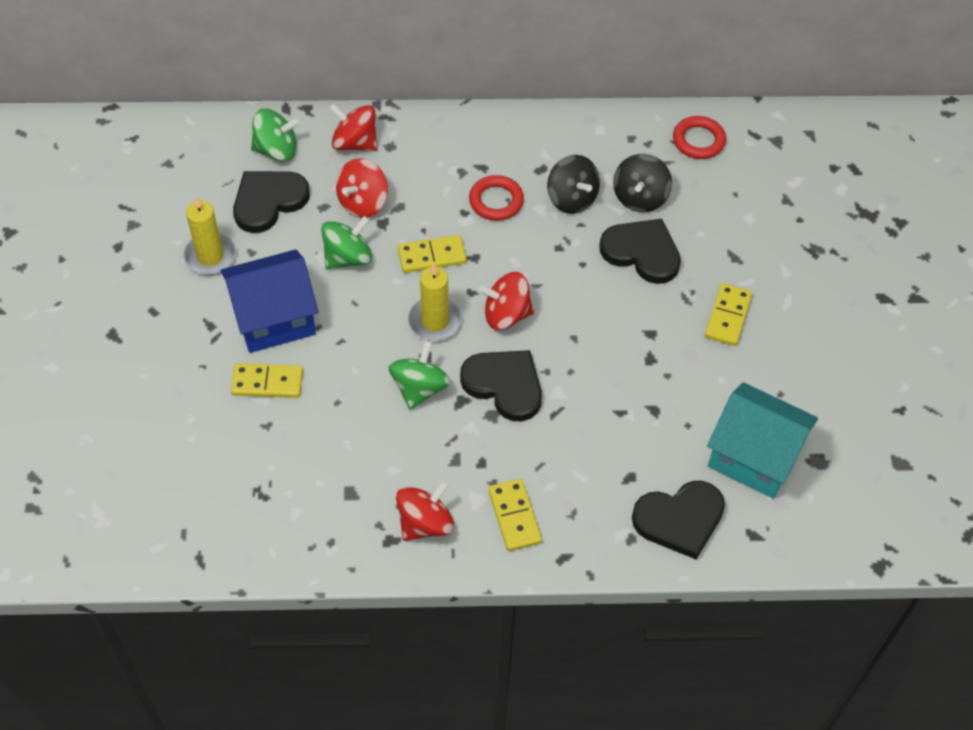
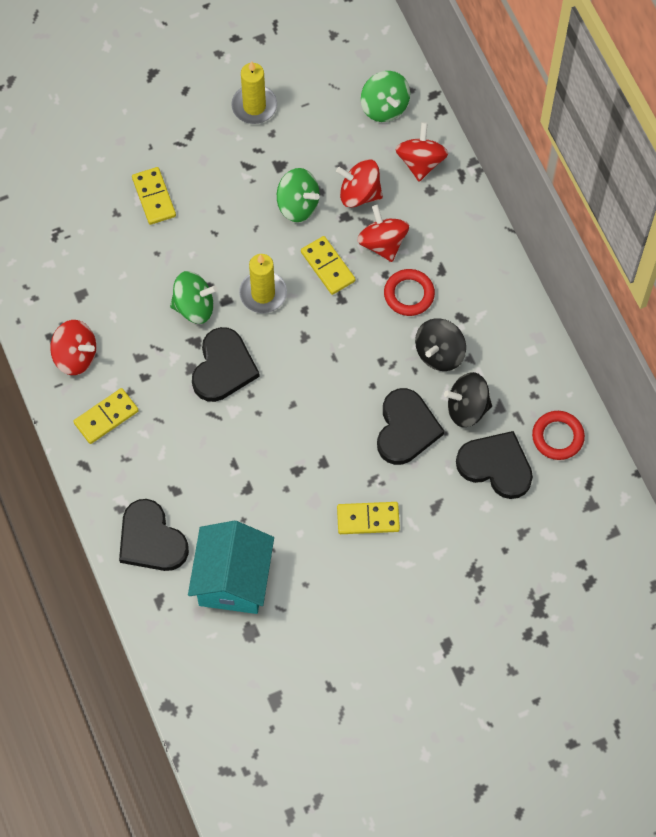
camera: 70 degrees right, 10 degrees up
(268, 201) = (328, 124): black heart -> black heart (496, 466)
(274, 319) = (215, 177): blue house -> none
(506, 314) = (293, 344): red spinning top -> red spinning top (382, 243)

